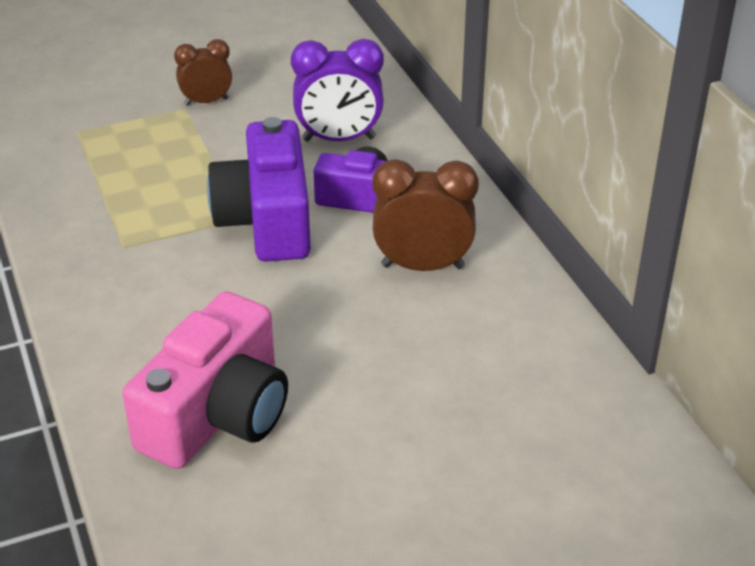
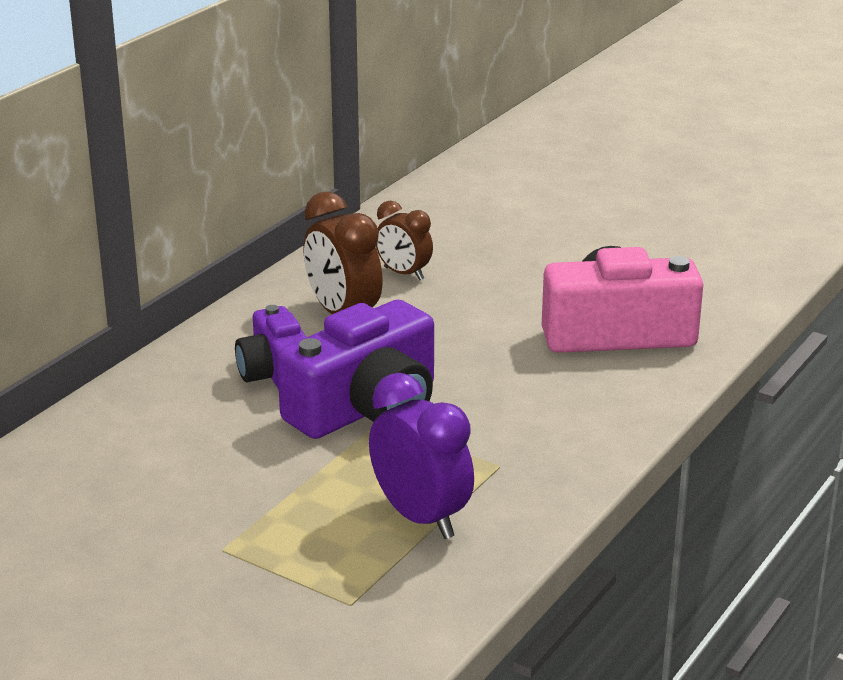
camera: 125 degrees left, 10 degrees down
(206, 102) = (192, 541): brown clock -> brown clock (403, 274)
(339, 139) = (186, 424): purple clock -> purple clock (421, 517)

